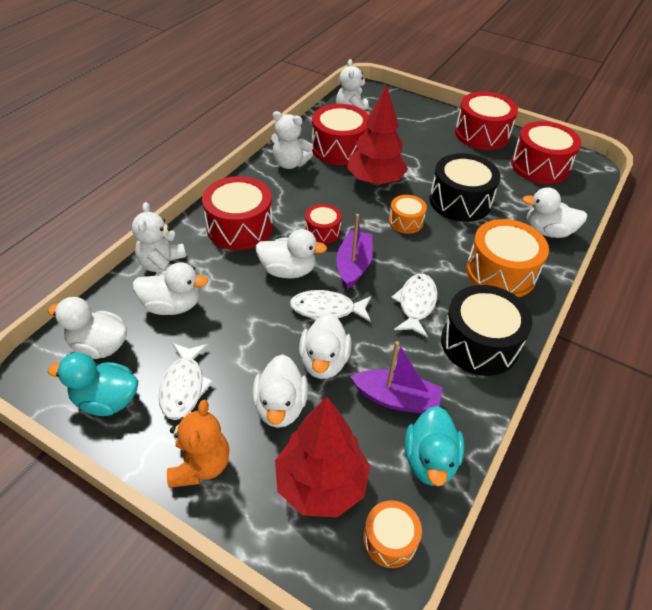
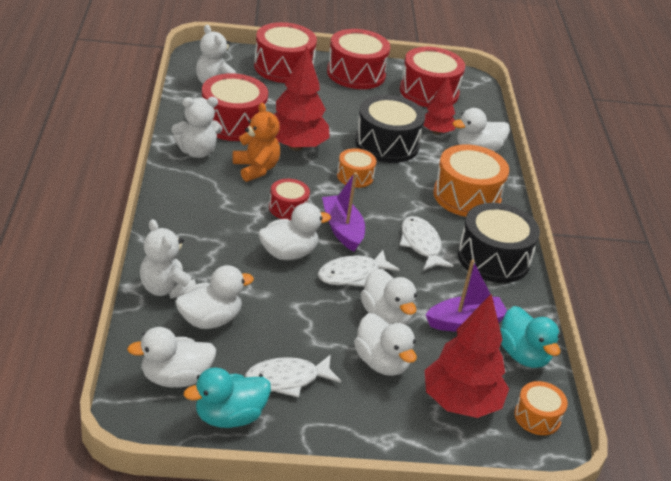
camera: 35 degrees left, 10 degrees down
(184, 386) = (287, 379): white fish -> white fish turned 105 degrees clockwise
(201, 465) = (358, 429): orange teddy bear -> orange teddy bear (256, 169)
(240, 227) = (205, 229): red drum -> red drum (283, 67)
(518, 204) = (436, 132): none -> red tree

